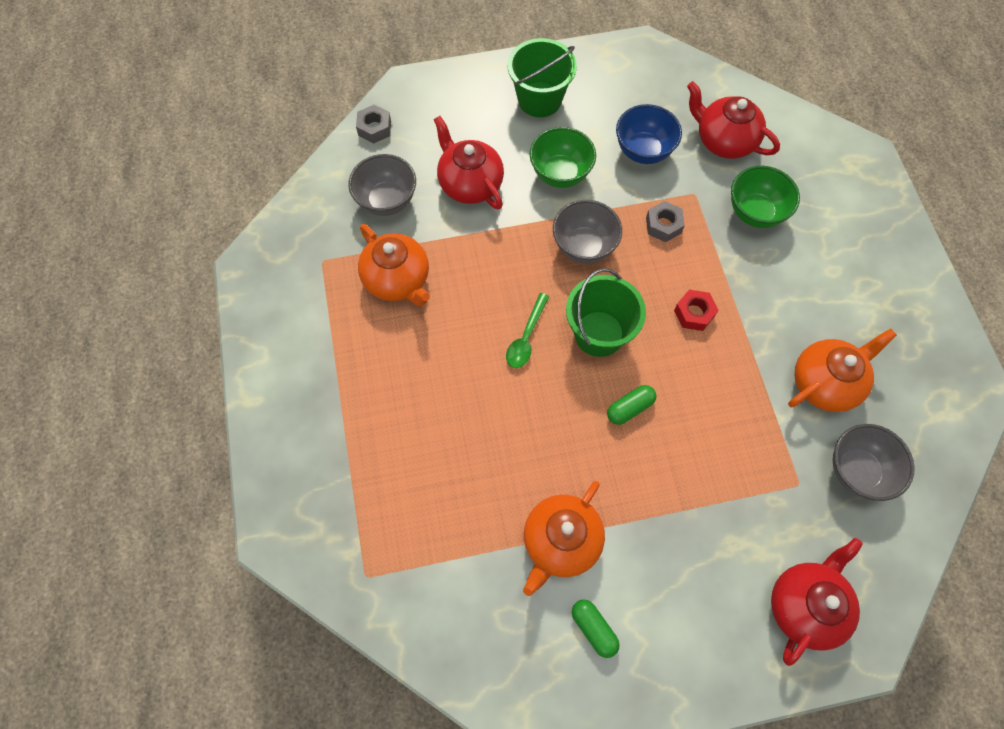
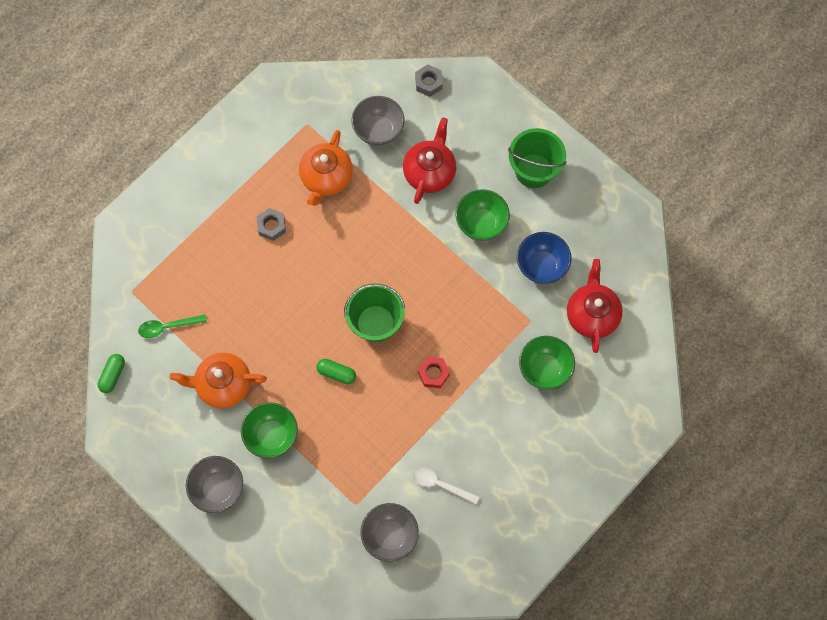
camera: 55 degrees right, 5 degrees up
(526, 337) = (341, 281): green spoon -> green spoon (168, 327)
(584, 247) = (434, 274): grey bowl -> grey bowl (218, 488)
(594, 629) = (185, 434): green capsule -> green capsule (113, 375)
(659, 525) = (272, 435): none -> green bowl
(663, 225) = (489, 315): grey nut -> grey nut (271, 226)
(805, 605) = (278, 547): red teapot -> none
(825, 383) = (440, 484): orange teapot -> white spoon

